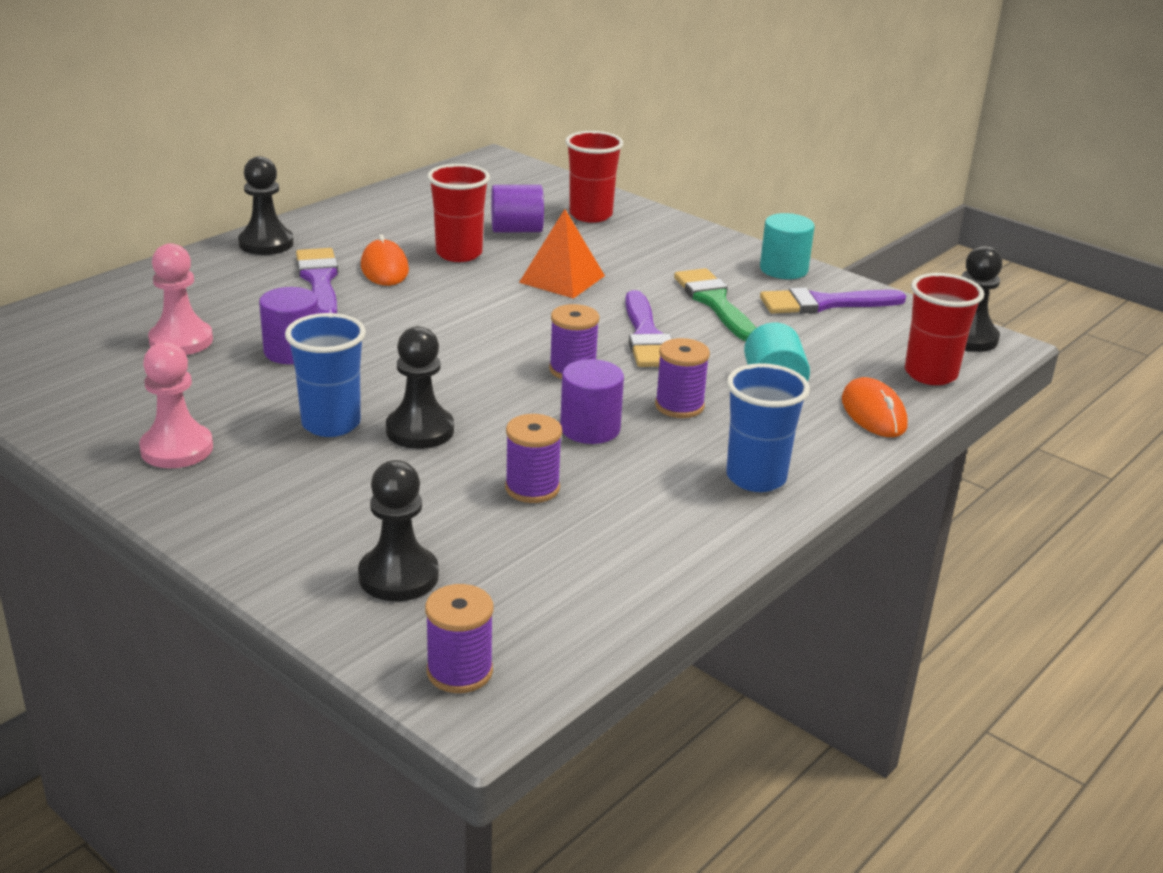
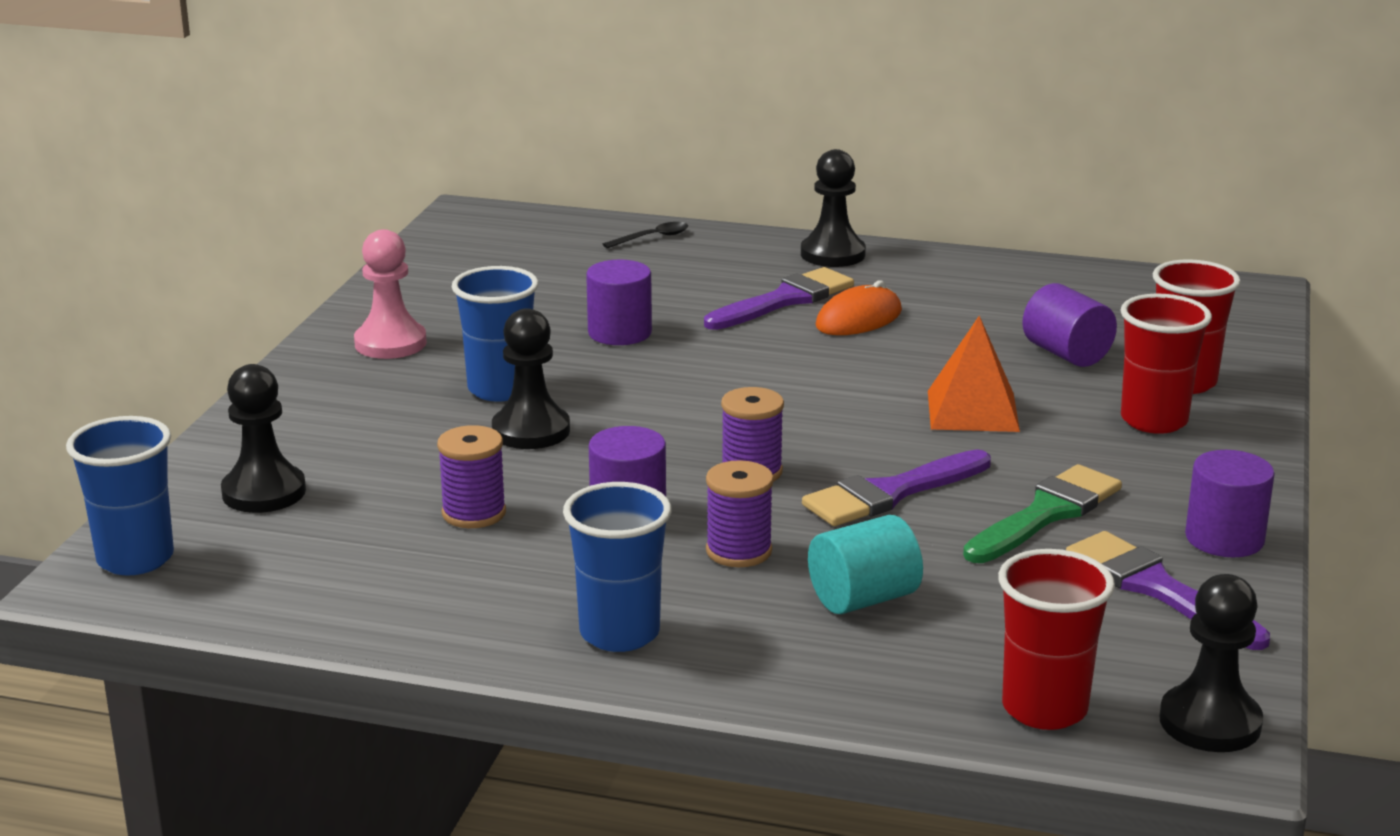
camera: 65 degrees right, 5 degrees down
(133, 291) = (652, 238): none -> black spoon
(181, 341) = (582, 285): pink pawn -> none
(459, 254) = (952, 342): red cup -> red cup (1154, 420)
(459, 671) = (135, 559): purple spool -> blue cup
(783, 269) = (1224, 539): turquoise cylinder -> purple cylinder
(873, 413) = (872, 683): orange mouse -> none

